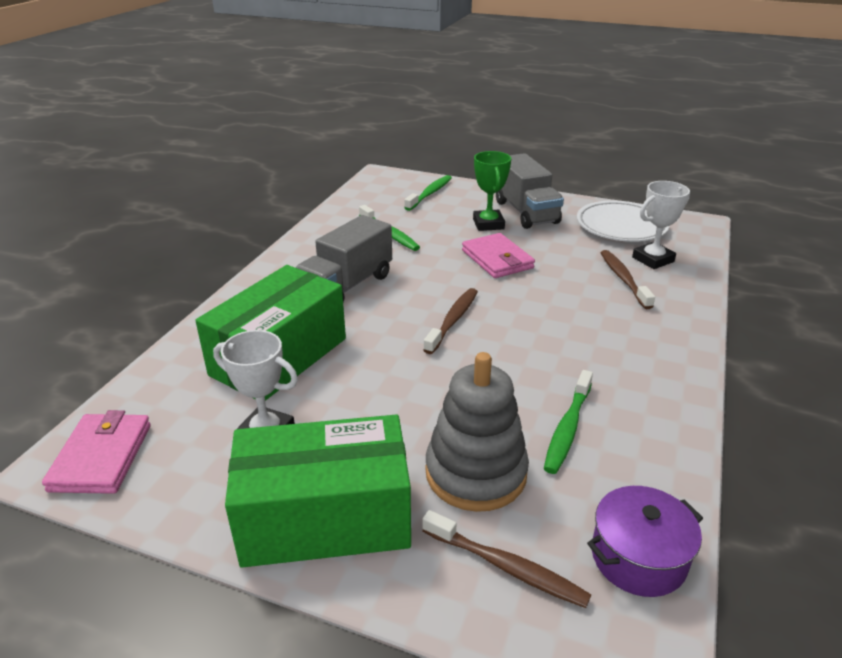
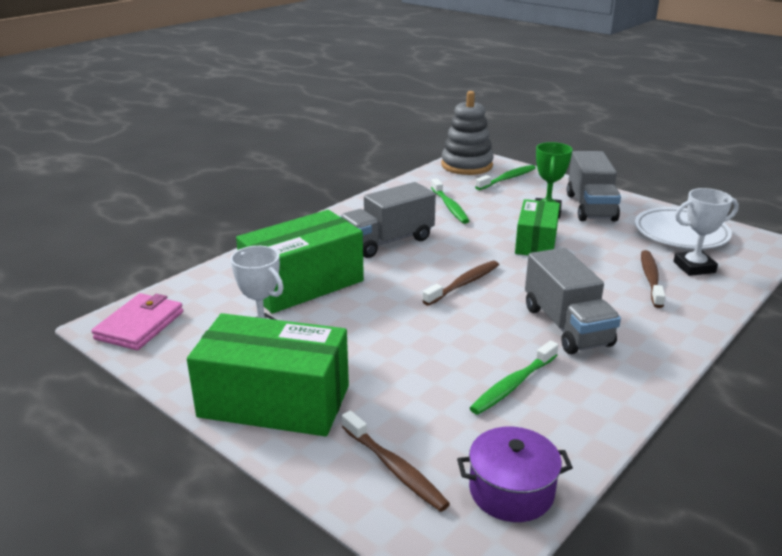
camera: 20 degrees right, 5 degrees down
(476, 473) = (411, 399): grey stacking toy -> grey stacking toy (466, 165)
(497, 259) = (536, 242): pink wallet -> green box
(579, 347) = (566, 326): none -> grey truck

